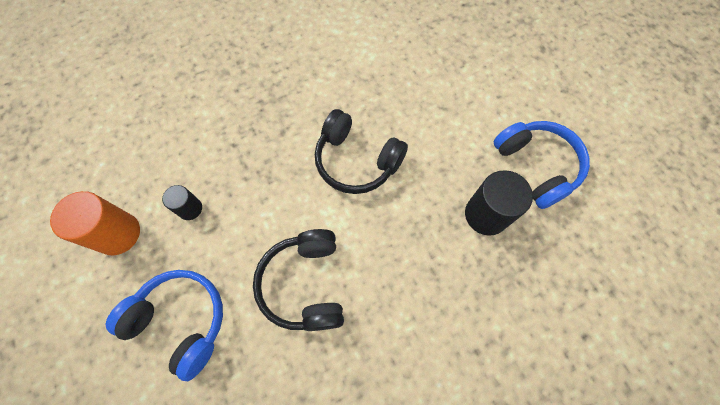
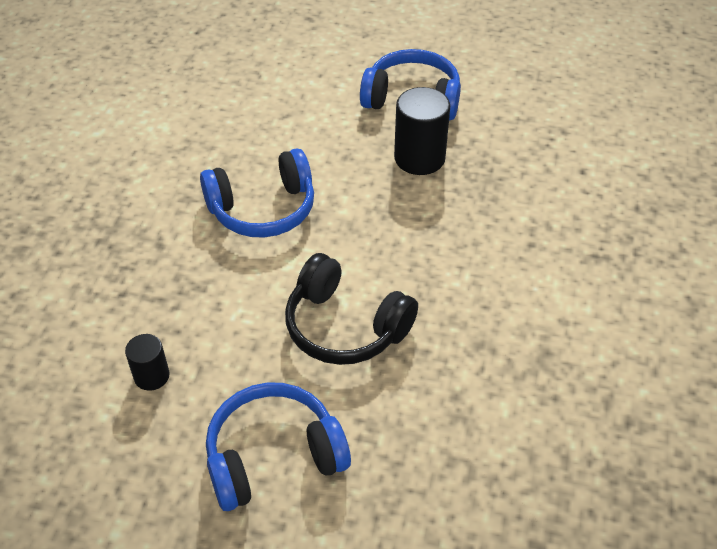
camera: 50 degrees left, 20 degrees down
(118, 234) = (101, 463): orange cylinder -> none
(356, 161) = (263, 209): black headphones -> blue headphones

